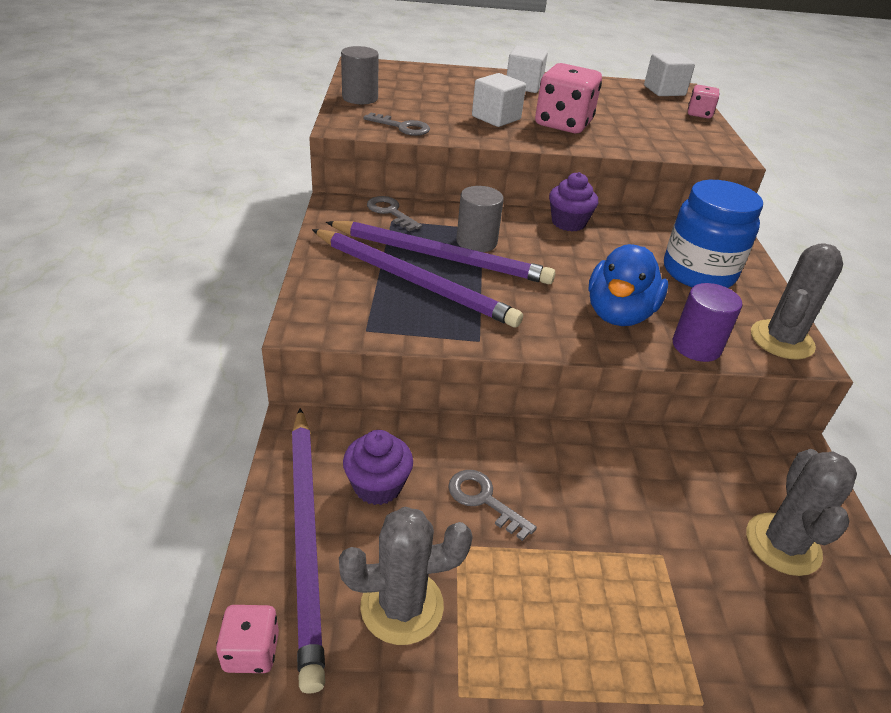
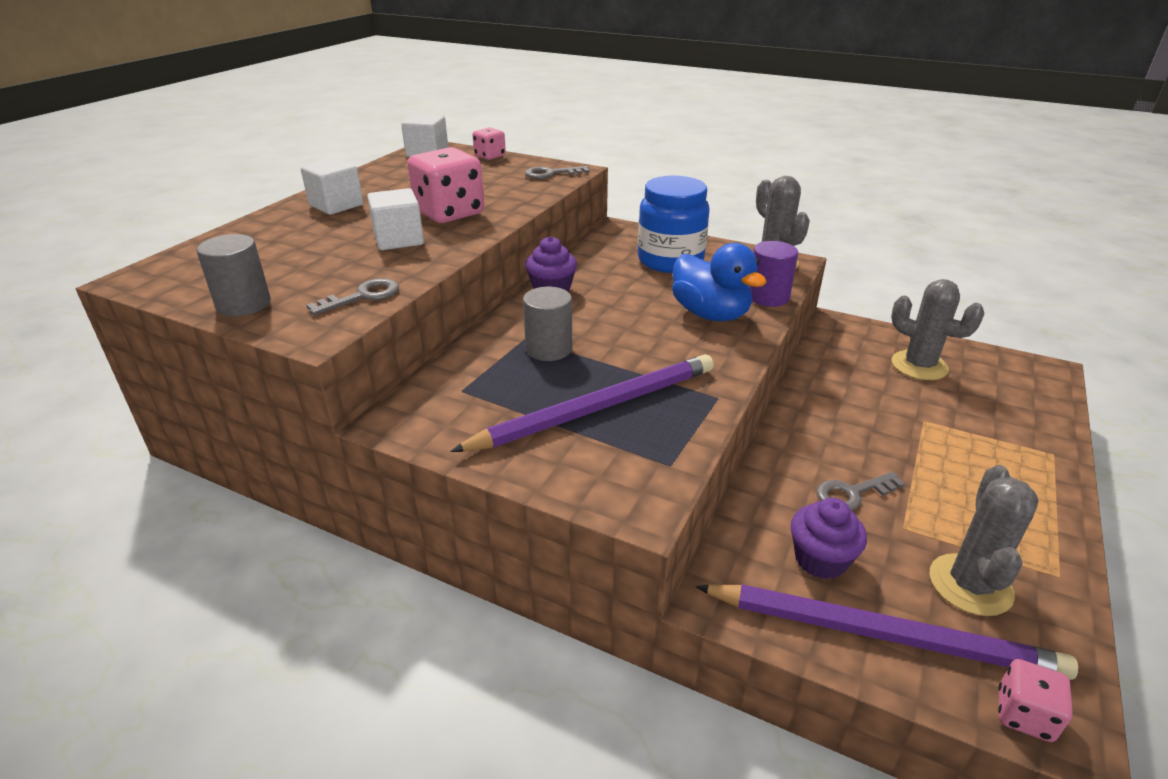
camera: 60 degrees left, 5 degrees down
(390, 212) = (444, 386): grey key -> grey key (551, 174)
(441, 257) = (562, 378): purple pencil -> none

